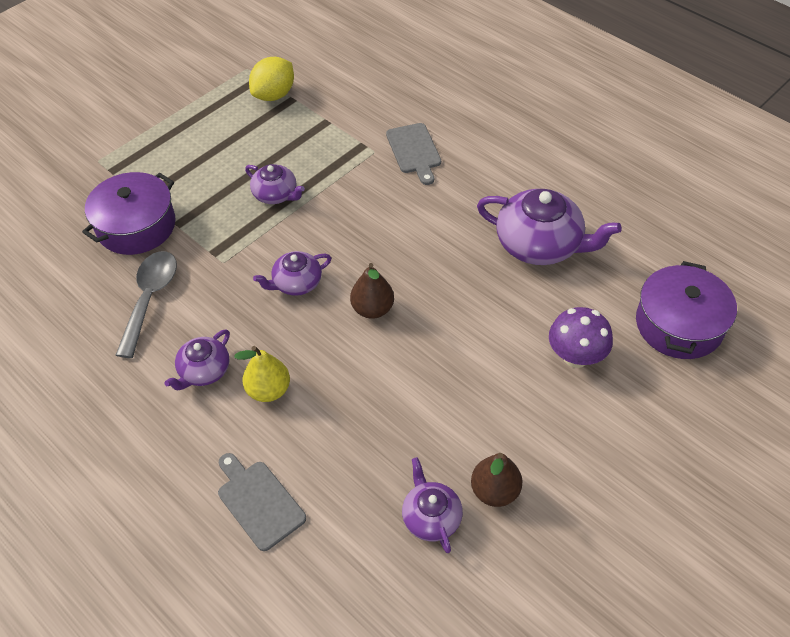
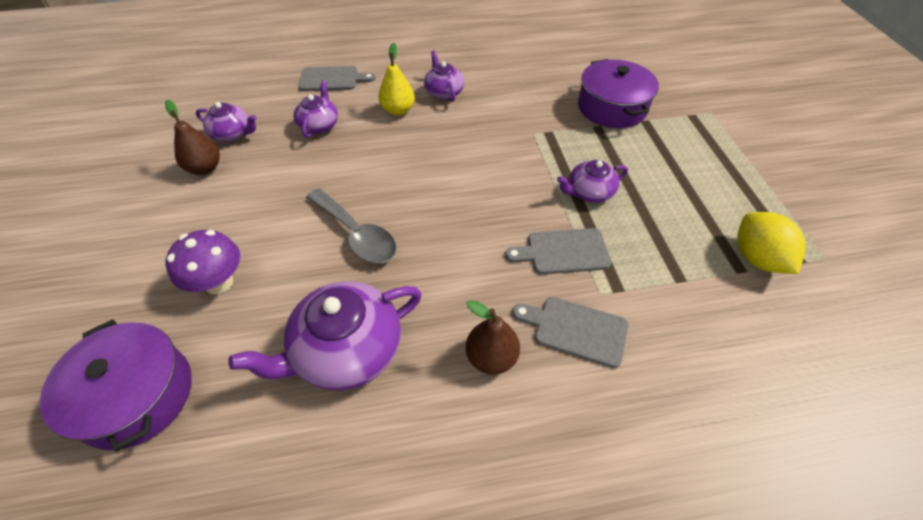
camera: 125 degrees right, 0 degrees up
(150, 299) = (529, 91): grey spoon -> grey spoon (356, 234)
(296, 283) = (475, 160): purple teapot -> purple teapot (319, 125)
(354, 182) = (563, 252): none -> grey cutting board
(372, 309) = (406, 187): brown pear -> brown pear (491, 357)

